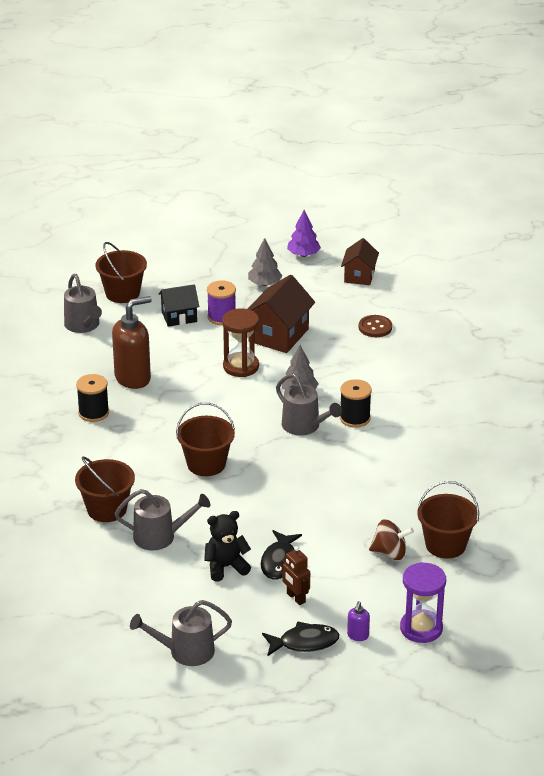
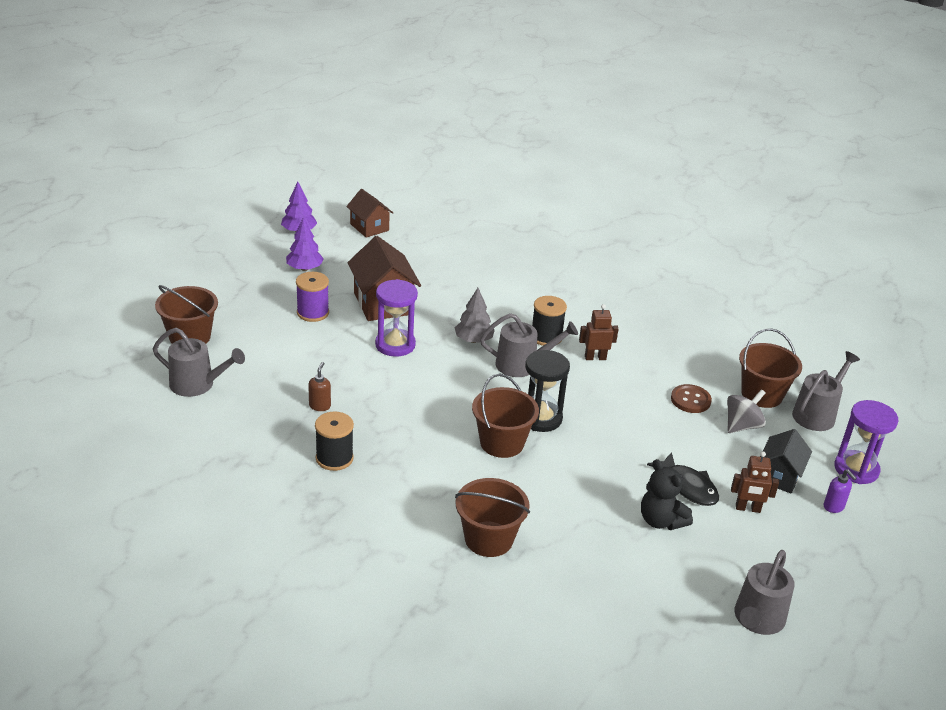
camera: 50 degrees left, 0 degrees up
(133, 378) = (320, 406): brown soap dispenser -> brown soap dispenser, size x0.44
(160, 537) = (571, 532): grey watering can -> grey watering can (816, 414)
(179, 317) = (275, 331): black house -> black house (779, 476)
(226, 567) = (661, 521): black teddy bear -> black teddy bear turned 60 degrees counterclockwise
(241, 367) = (395, 345): brown hourglass -> purple hourglass
(257, 465) = (540, 418): none -> black hourglass
(264, 284) = (304, 268): grey tree -> purple tree
(304, 643) = (814, 541): black fish -> none
(365, 451) = (595, 358): none -> brown robot
(375, 327) = (445, 260): brown button -> brown button (690, 400)
(390, 553) = (742, 426): brown spinning top -> grey spinning top

